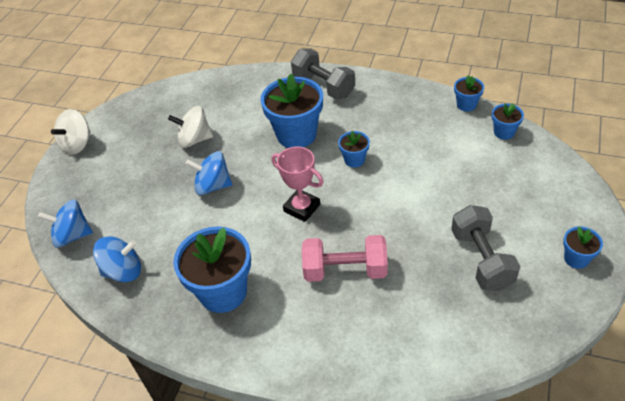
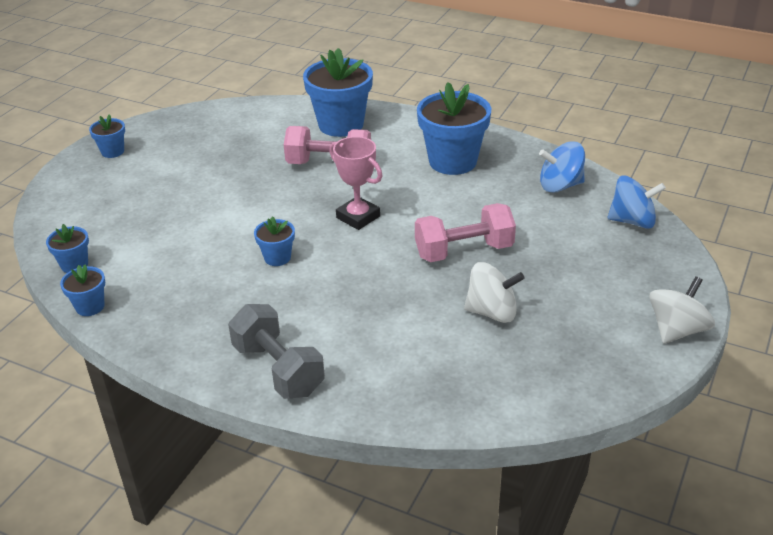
camera: 175 degrees left, 10 degrees down
(213, 186) = (464, 251): blue spinning top -> pink dumbbell
(296, 135) = (343, 299): blue flower pot -> blue flower pot (341, 125)
(481, 259) = (197, 159): grey dumbbell -> none

